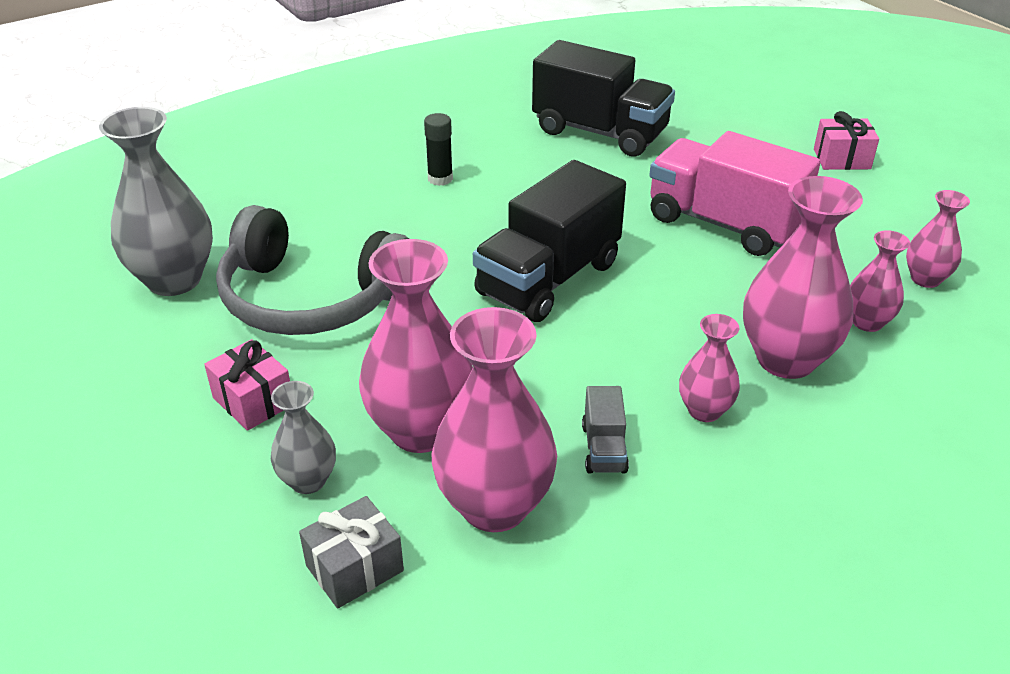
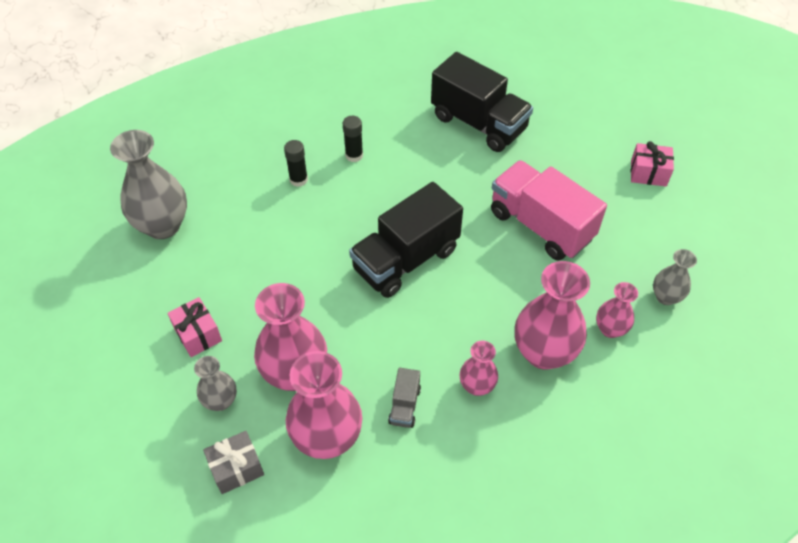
camera: 10 degrees right, 15 degrees up
(310, 298) = (246, 254): grey headphones -> none
(368, 210) = (298, 179): none -> black glue stick
(925, 279) = (666, 297): pink vase -> grey vase

